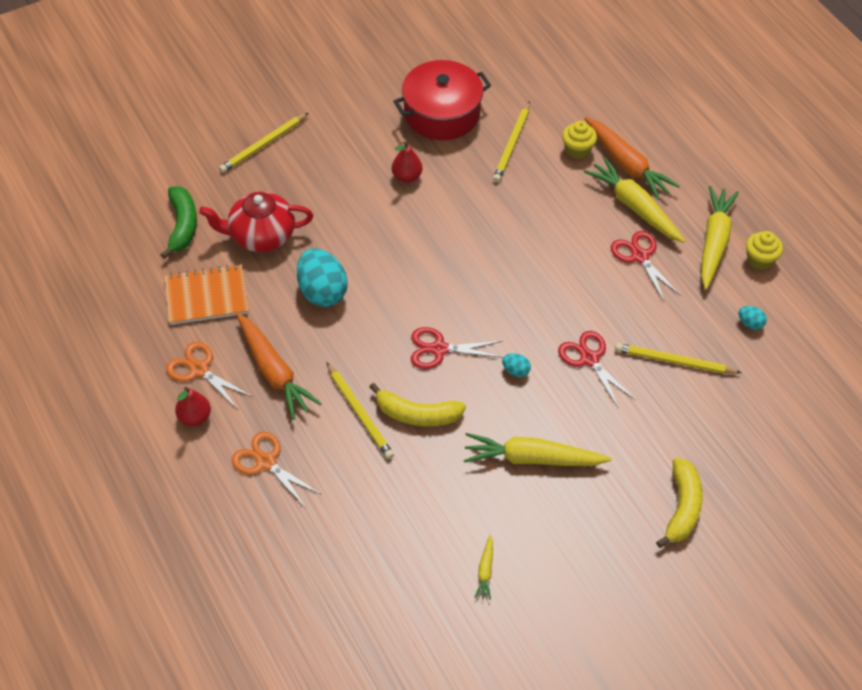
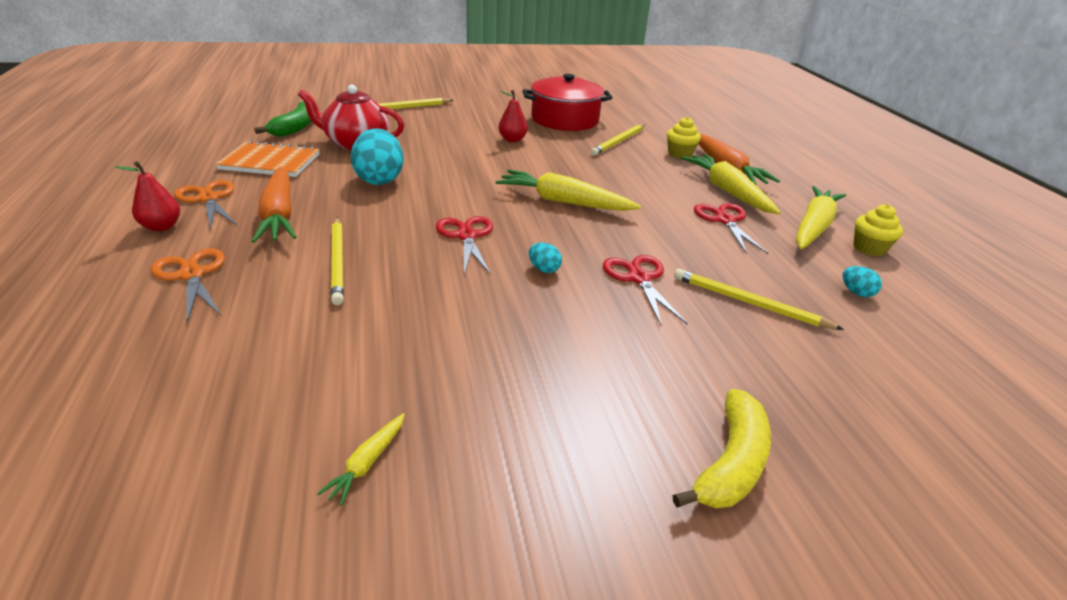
camera: 15 degrees right, 20 degrees down
(417, 414) = (402, 277): yellow banana -> none
(439, 349) = (466, 236): red scissors -> red scissors turned 60 degrees clockwise
(532, 458) = (520, 349): yellow carrot -> yellow carrot (563, 202)

